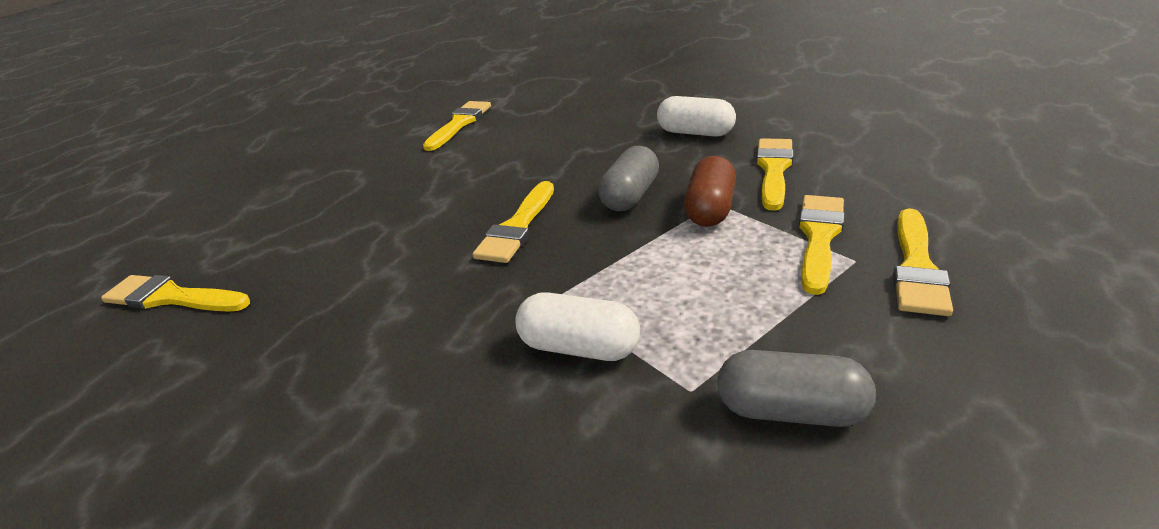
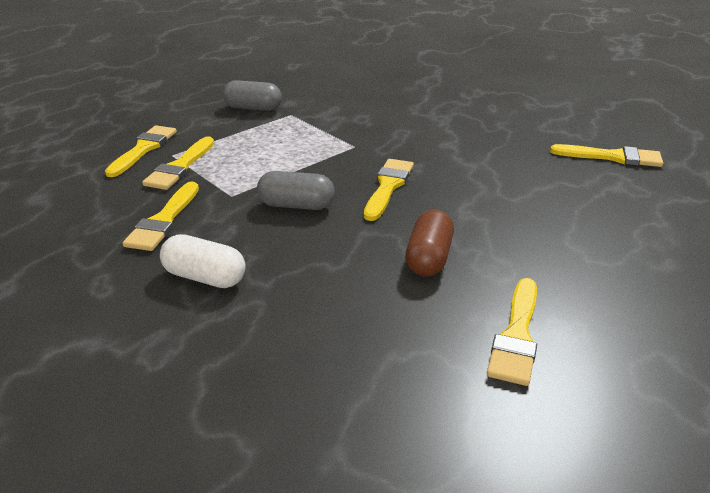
camera: 175 degrees right, 0 degrees up
(579, 347) = (339, 127): white capsule -> none
(630, 196) = (296, 205): grey capsule -> grey capsule turned 75 degrees clockwise
(710, 209) = (238, 190): brown capsule -> brown capsule (429, 258)

